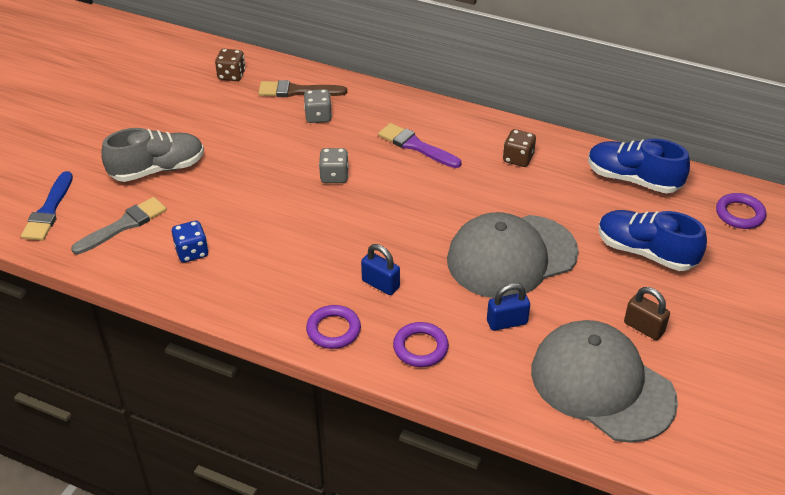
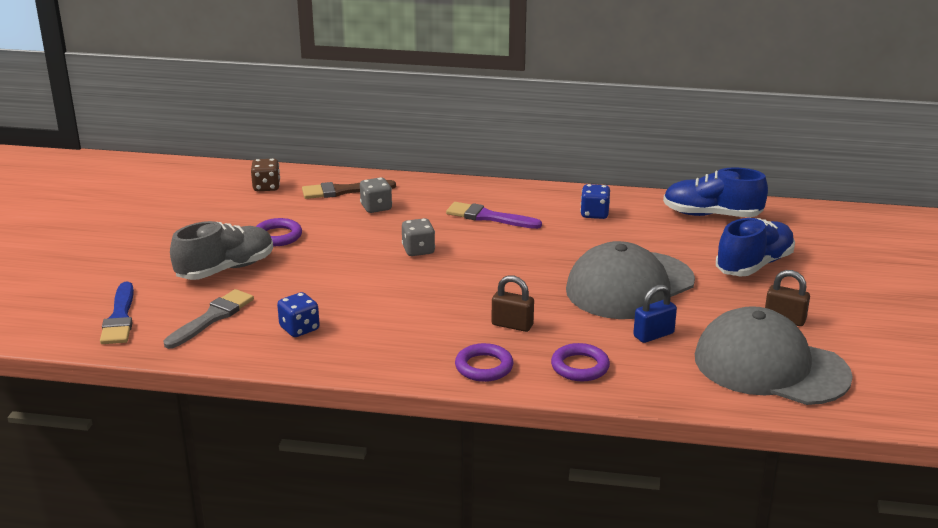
camera: 15 degrees left, 15 degrees down
(380, 284) = (512, 325): blue padlock -> brown padlock
(518, 159) = (594, 214): brown dice -> blue dice
(645, 252) = (754, 265): blue shoe -> blue shoe turned 120 degrees clockwise
(739, 214) = (823, 227): purple ring -> purple ring (278, 236)

